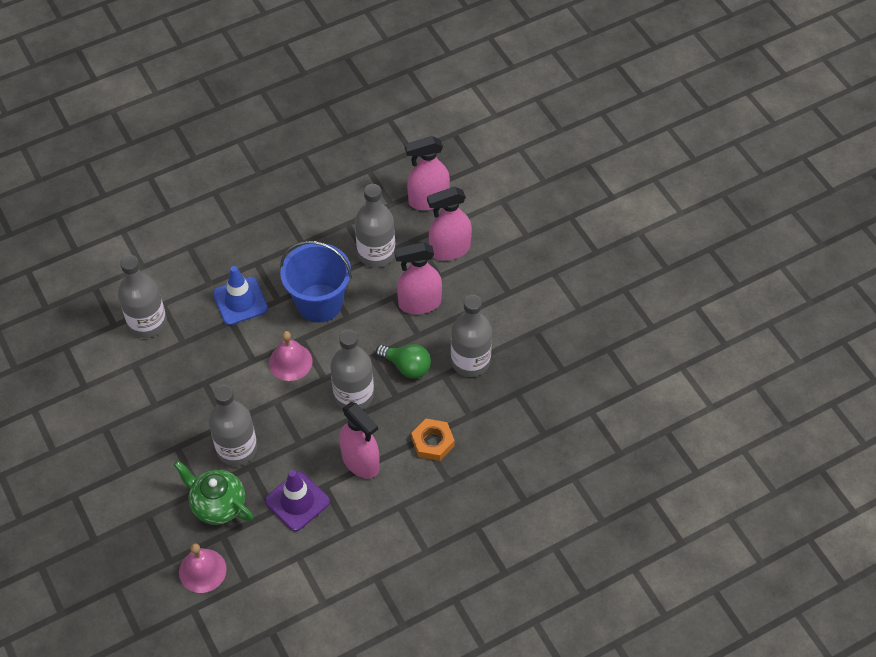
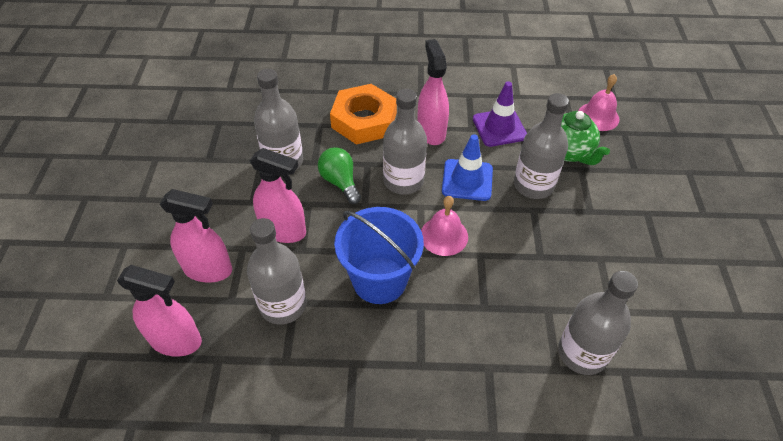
camera: 150 degrees left, 5 degrees down
(240, 301) = (463, 325): blue traffic cone -> blue traffic cone (467, 180)
(432, 442) = (364, 120): orange nut -> orange nut, size x1.71

